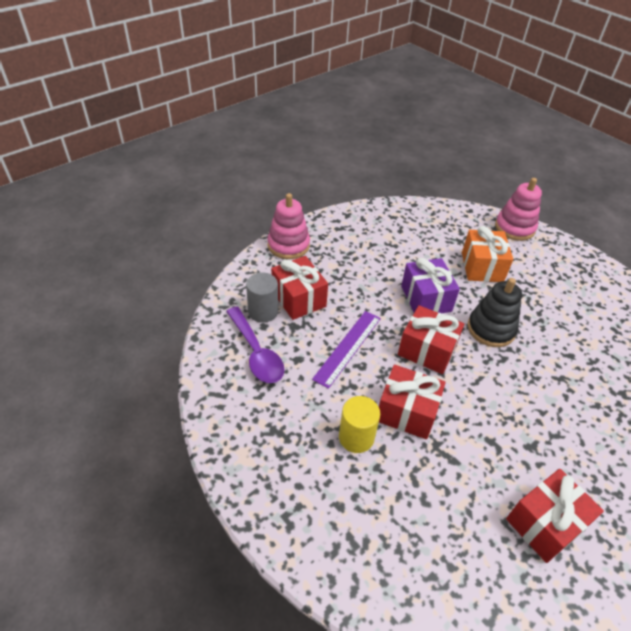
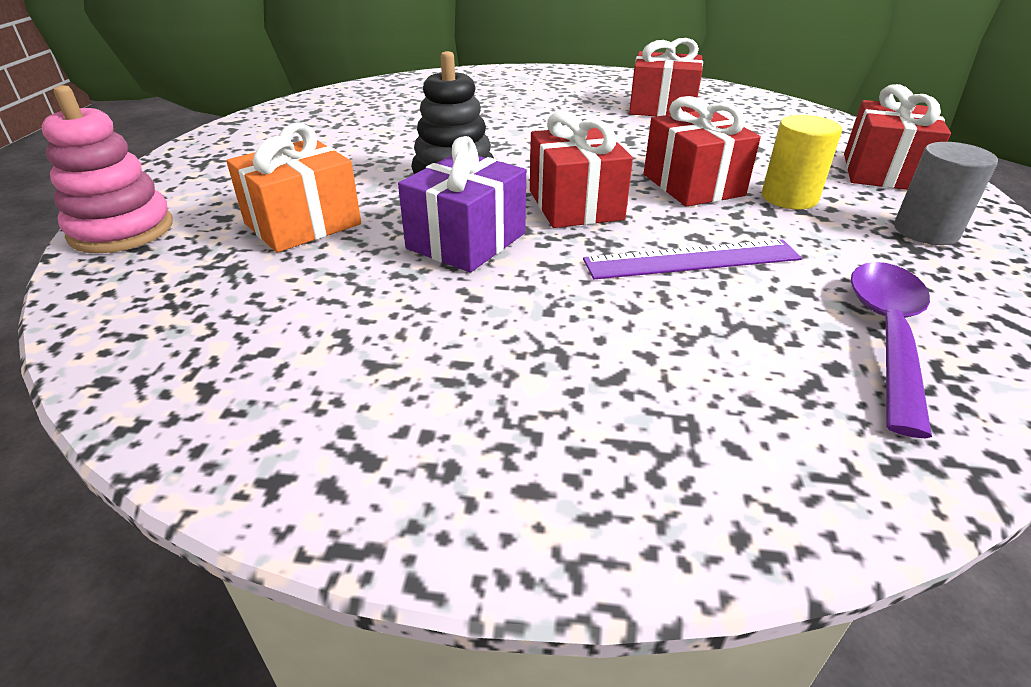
camera: 130 degrees left, 10 degrees down
(263, 311) = (816, 391): grey cylinder -> grey cylinder (925, 231)
(288, 245) = (572, 512): pink stacking toy -> none
(298, 299) = (701, 367): red gift -> red gift (882, 172)

